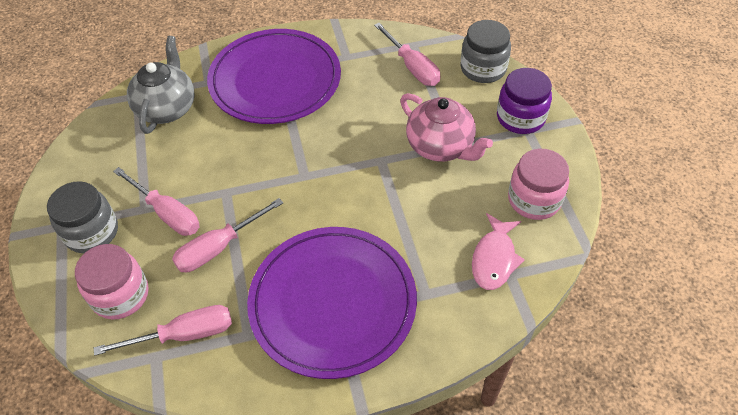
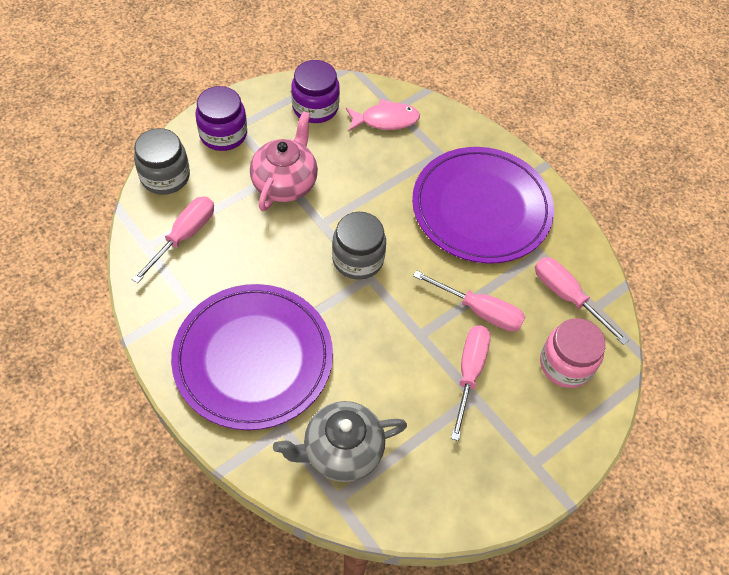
camera: 120 degrees left, 5 degrees up
(92, 232) = (525, 429): grey jar -> grey jar (358, 259)
(534, 200) = (315, 107): pink jar -> purple jar

